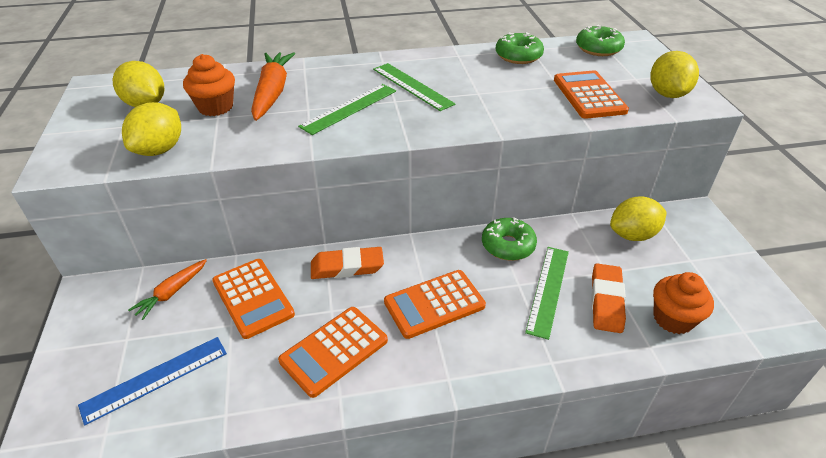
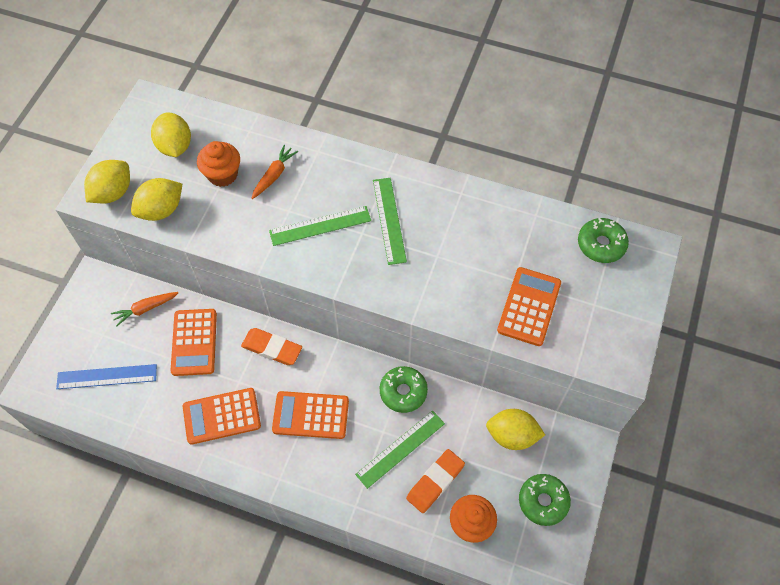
camera: 30 degrees right, 20 degrees up
(272, 93) = (274, 175): orange carrot -> orange carrot, size x0.59
(518, 56) = (515, 220): green donut -> green donut (543, 501)
(667, 94) = (601, 340): yellow lemon -> yellow lemon (113, 193)

